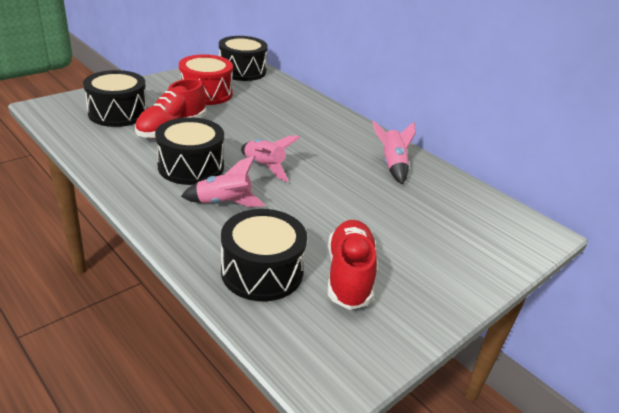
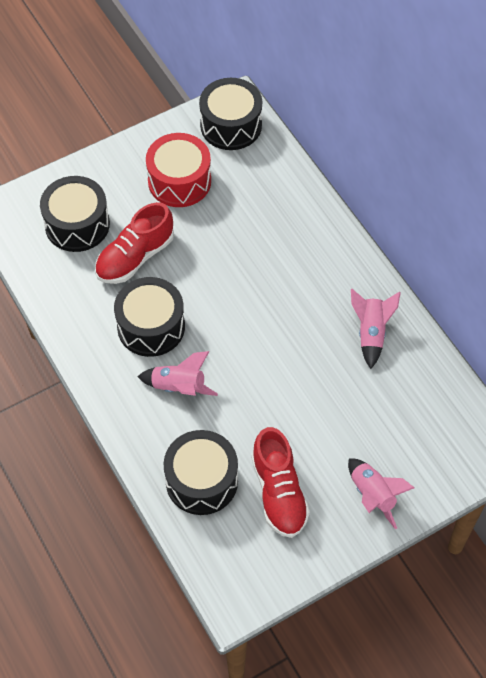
camera: 15 degrees right, 25 degrees up
(264, 167) = (227, 331): pink rocket -> pink rocket (373, 495)
(349, 275) = (279, 492): red shoe -> red shoe turned 150 degrees clockwise

